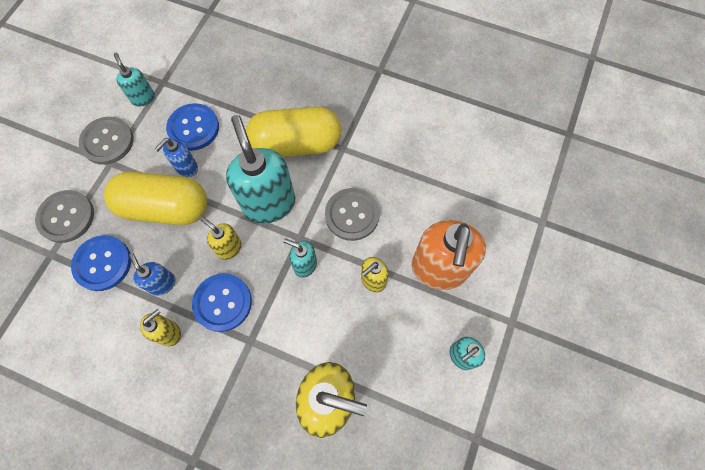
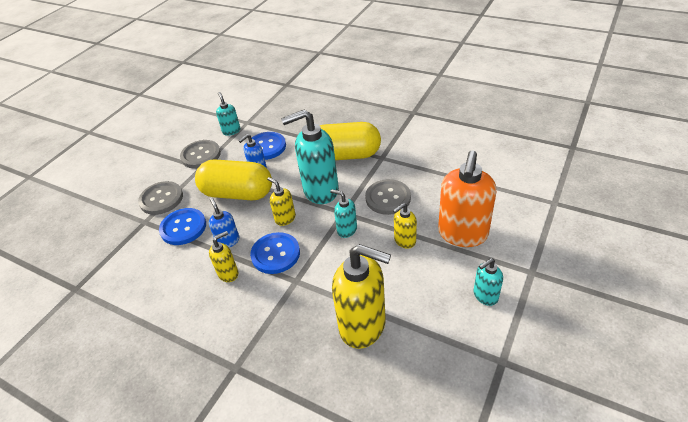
camera: 10 degrees right, 25 degrees down
(269, 203) = (320, 191): turquoise soap dispenser -> turquoise soap dispenser turned 90 degrees counterclockwise

